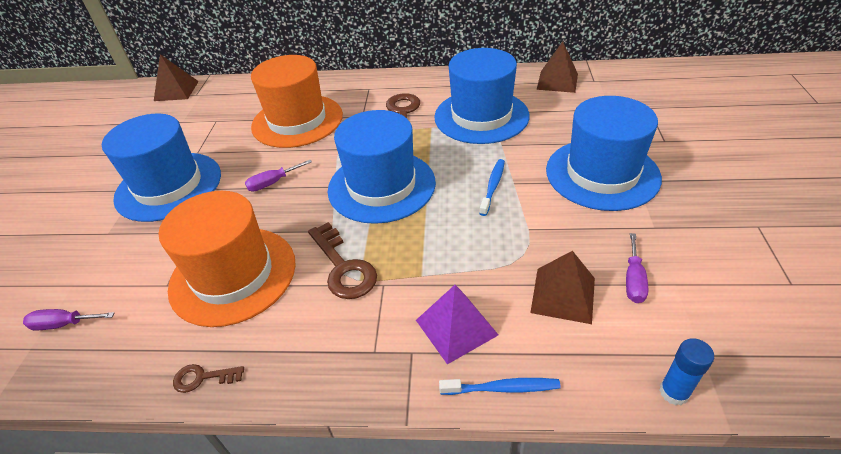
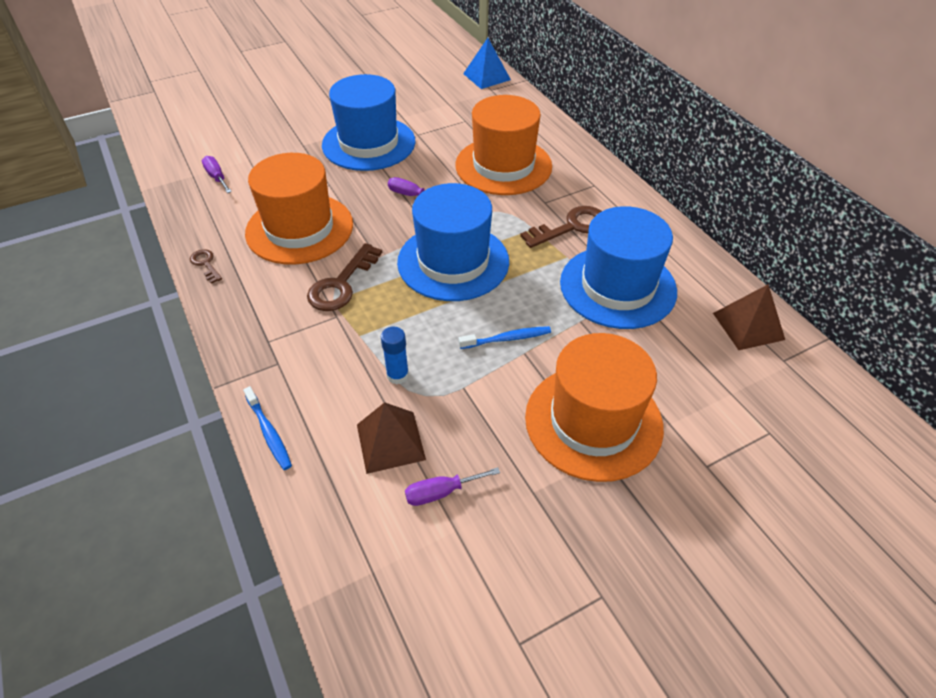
camera: 55 degrees right, 5 degrees up
(176, 91) = (486, 76): brown pyramid -> blue pyramid
(456, 327) = (315, 380): purple pyramid -> none
(602, 174) = (593, 421): blue hat -> orange hat
(674, 392) = (318, 556): blue glue stick -> blue glue stick (397, 375)

